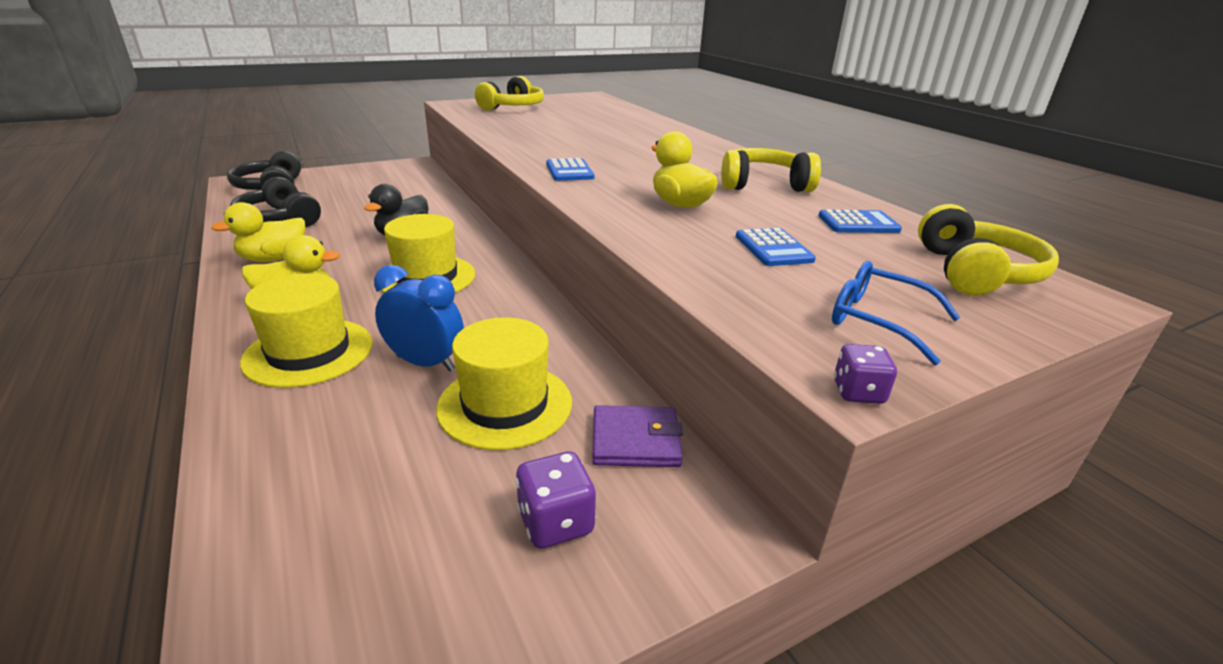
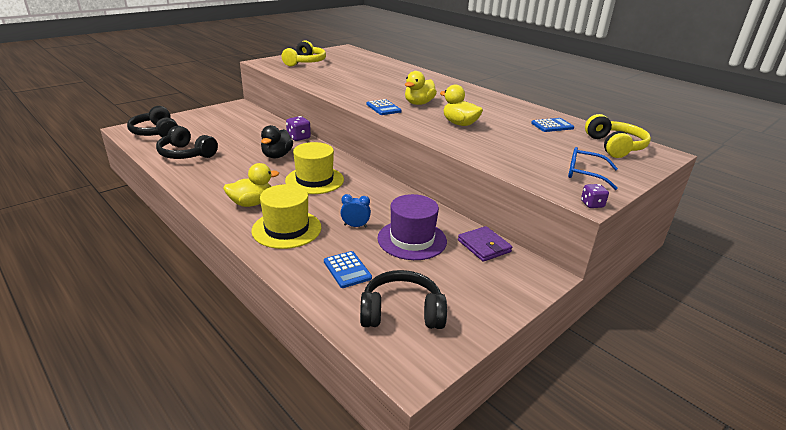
camera: 15 degrees left, 0 degrees up
(273, 259) = (210, 180): yellow duck -> yellow duck (418, 103)
(362, 568) = (401, 312): none -> black headphones
(425, 363) = (355, 226): blue clock -> blue clock, size x0.63
(505, 404) = (412, 239): yellow hat -> purple hat
(555, 522) = (471, 283): purple dice -> purple dice (298, 137)
(635, 441) = (484, 246): purple wallet -> purple wallet turned 75 degrees clockwise
(763, 185) = (493, 107): yellow headphones -> none
(773, 248) = (521, 144): blue calculator -> blue calculator (347, 270)

